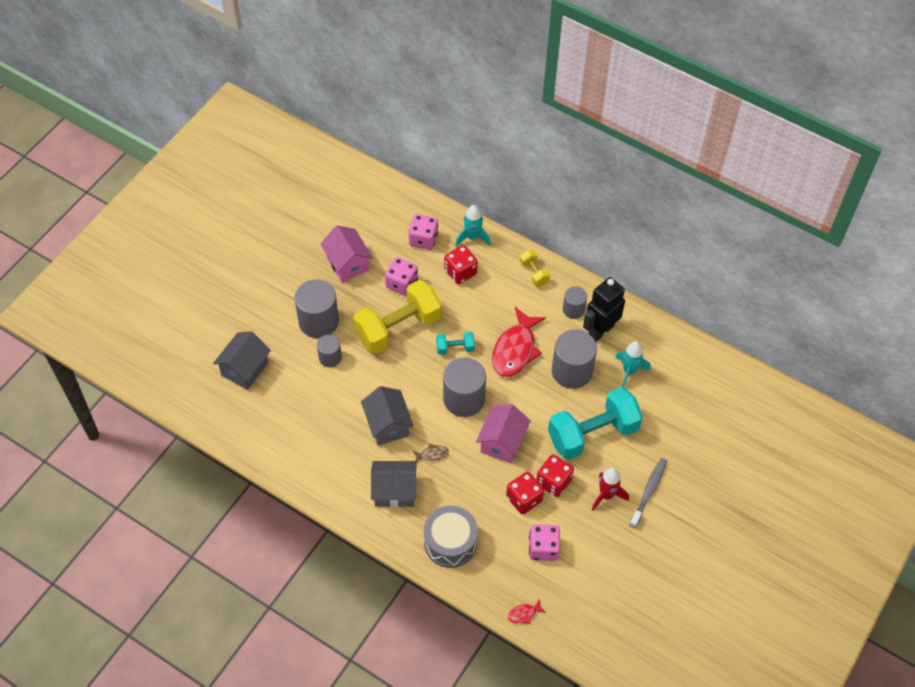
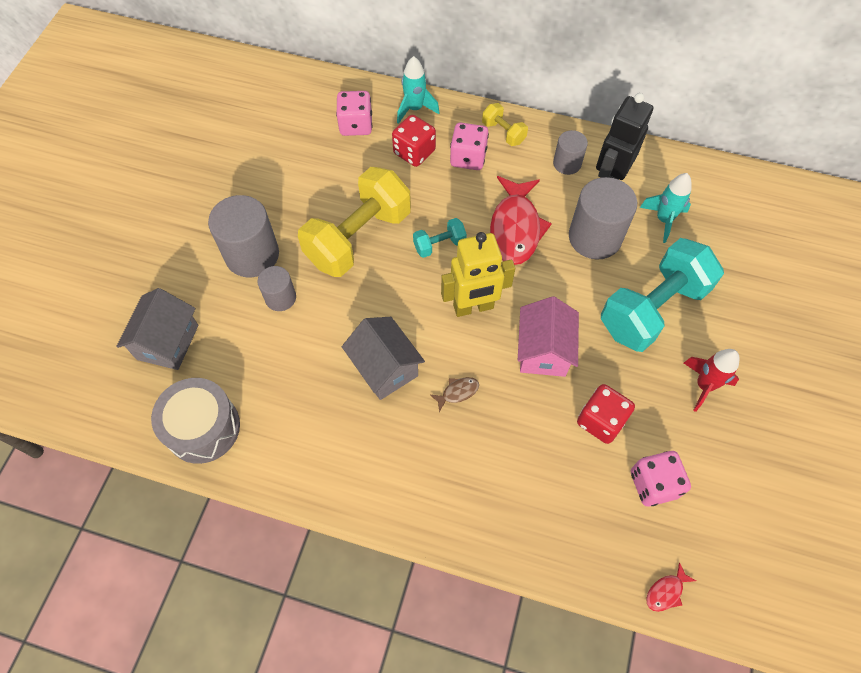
camera: 15 degrees left, 5 degrees up
(347, 263) = (269, 174): pink house -> none
(394, 491) = (424, 459): grey house -> none
(401, 284) = (345, 183): pink dice -> pink dice (468, 158)
(450, 542) = (525, 513): grey drum -> grey drum (203, 428)
(464, 399) = (473, 307): grey cylinder -> yellow robot
(553, 482) = (629, 386): red dice -> none
(649, 491) = (754, 366): grey toothbrush -> none

